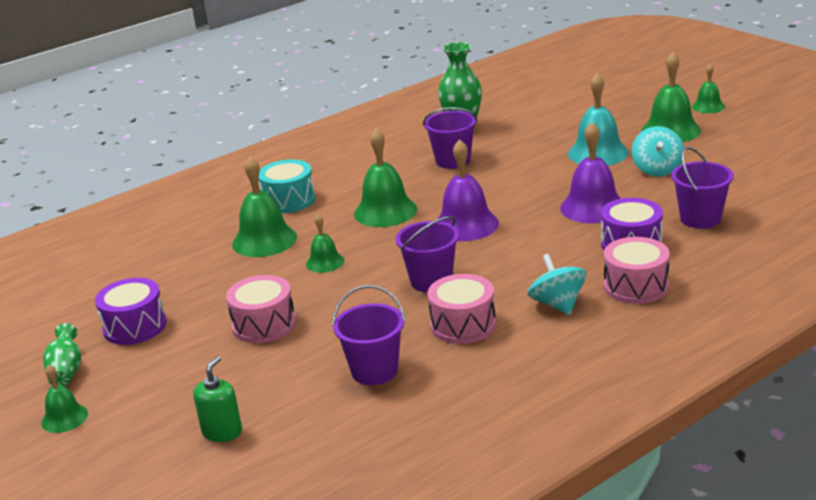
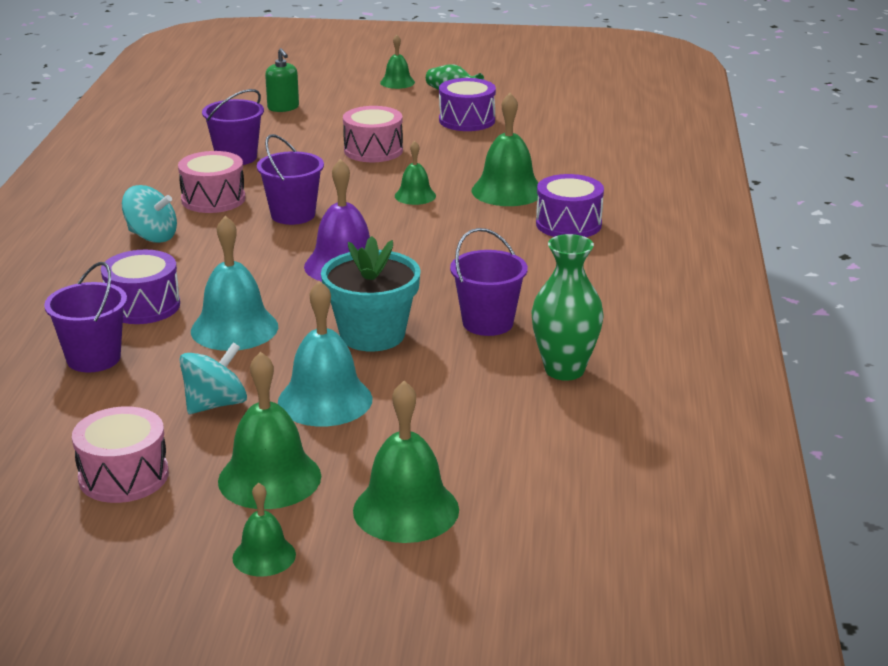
camera: 130 degrees right, 0 degrees up
(289, 200) = (568, 224): turquoise drum -> purple drum
(385, 211) = (450, 248): green bell -> green bell (406, 510)
(522, 176) = (372, 335): none -> turquoise flower pot
(593, 207) = (234, 328): purple bell -> turquoise bell
(636, 286) = (95, 272): pink drum -> pink drum (123, 476)
(657, 169) = (215, 404): turquoise spinning top -> turquoise spinning top turned 90 degrees clockwise

